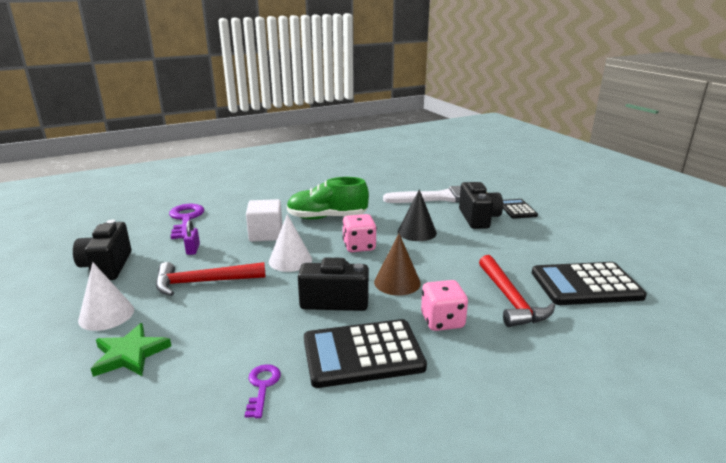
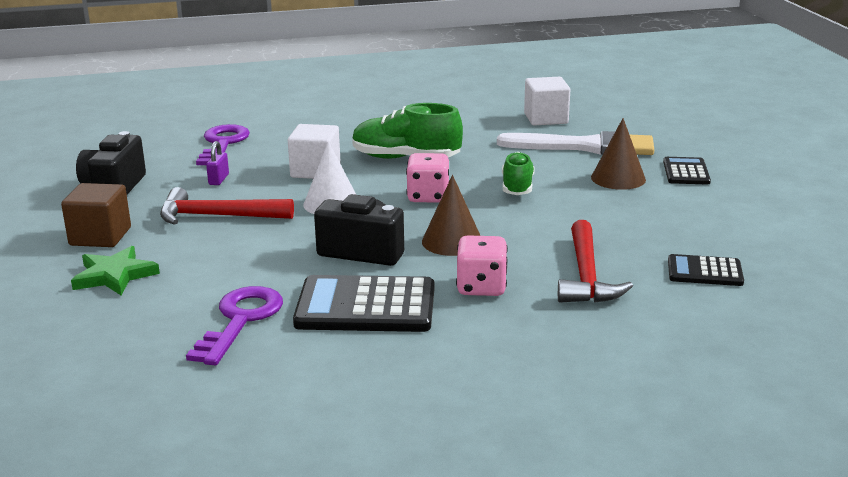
camera: 15 degrees right, 0 degrees up
(106, 315) = (100, 236): white cone -> brown cube
(262, 386) = (240, 320): purple key -> purple key, size x1.77
(404, 180) = (546, 118): none -> white cube
(417, 232) = (517, 187): black cone -> green shoe
(478, 218) = (618, 178): black camera -> brown cone
(586, 285) = (704, 272): black calculator -> black calculator, size x0.56

